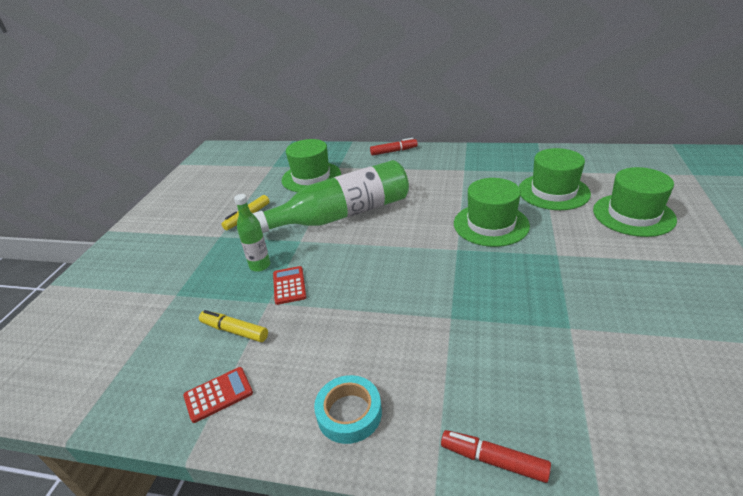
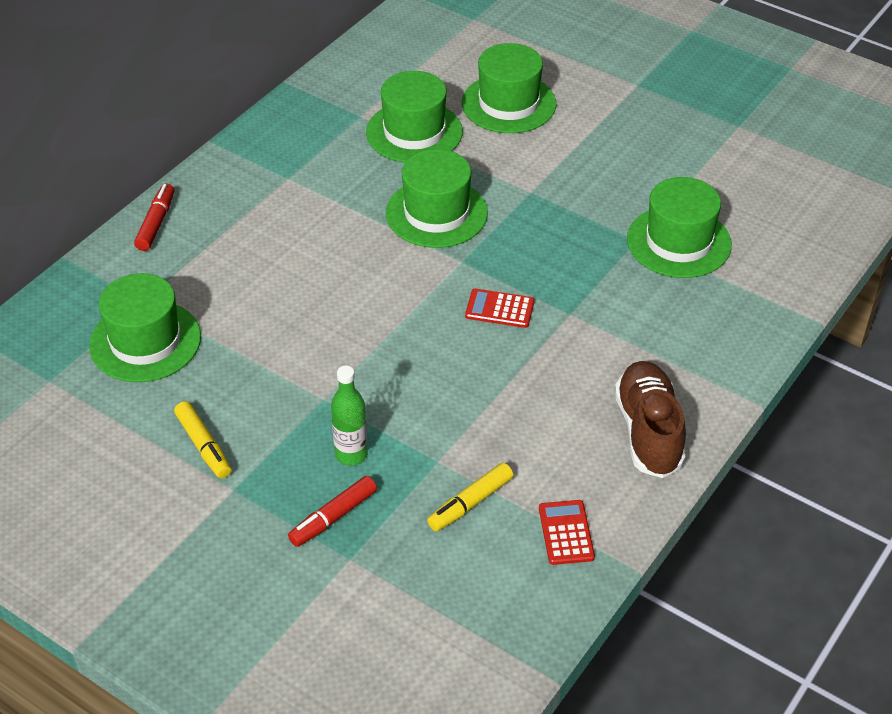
camera: 70 degrees left, 10 degrees up
(289, 285) = (418, 433): red calculator -> red calculator (499, 309)
(342, 215) = (294, 338): green bottle -> none
(349, 413) = (648, 432): turquoise tape -> brown shoe
(493, 460) = (743, 355): red marker -> red marker (333, 517)
(597, 356) = (679, 242): none -> green hat

